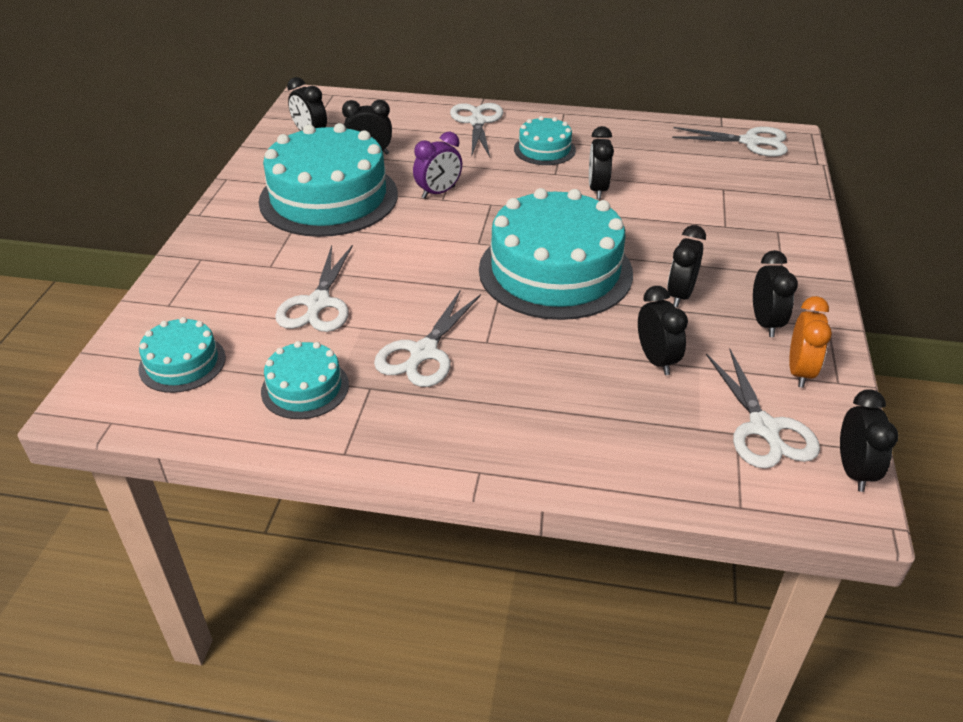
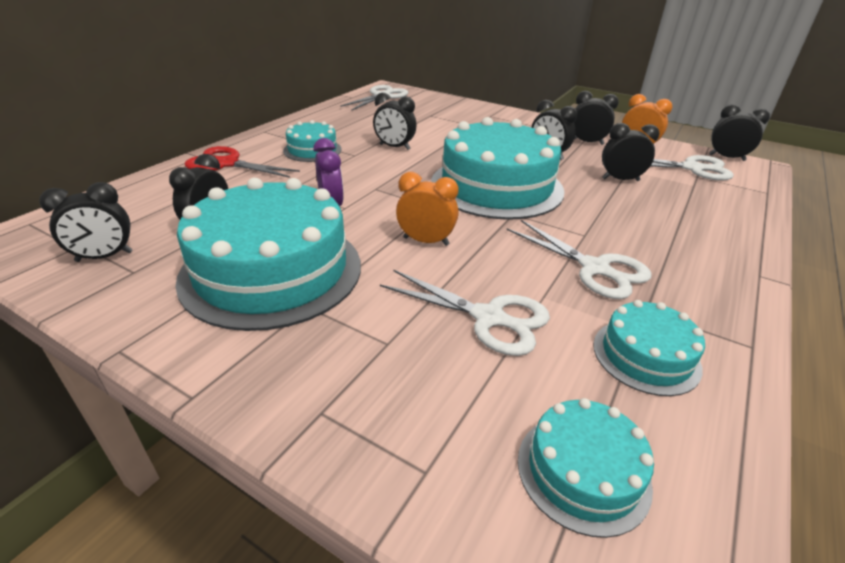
camera: 70 degrees left, 5 degrees down
(412, 252) = (426, 241): none -> orange clock
(477, 122) = (226, 163): white scissors -> red scissors

